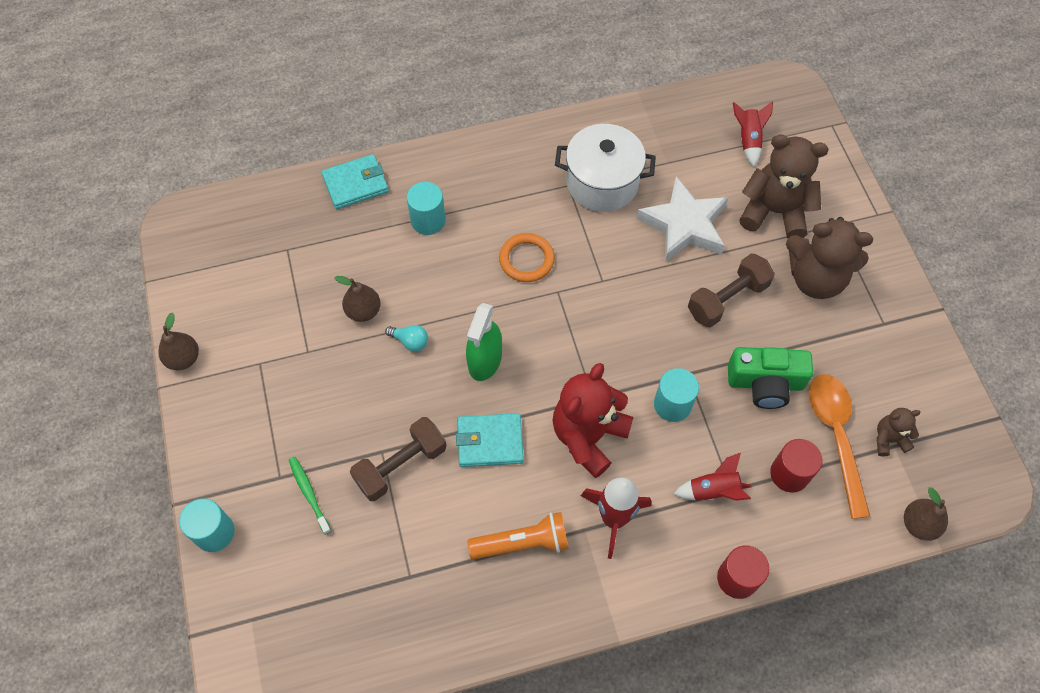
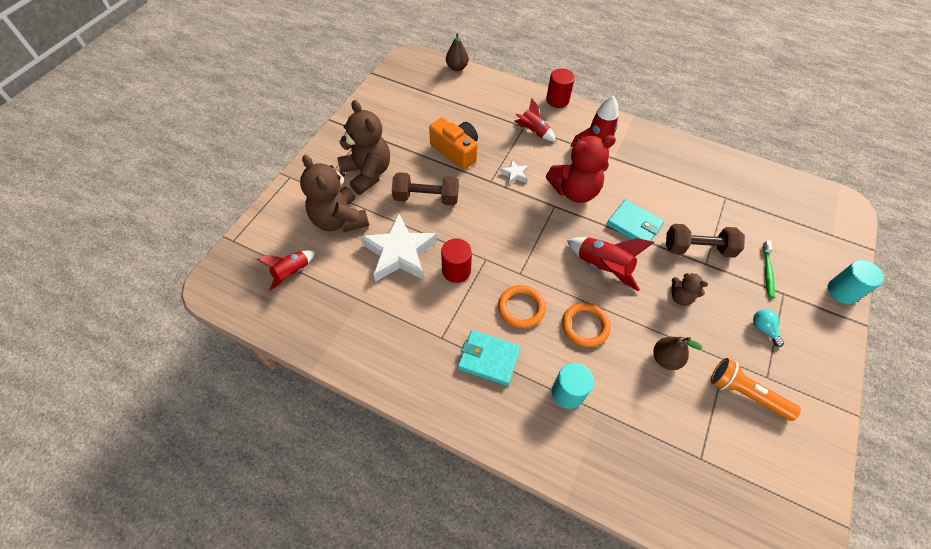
camera: 140 degrees left, 5 degrees down
(183, 358) = (831, 425): brown pear -> none
(355, 184) = (605, 476): turquoise wallet -> turquoise wallet (488, 359)
(410, 341) = (644, 313): turquoise light bulb -> turquoise light bulb (763, 329)
(456, 287) = (585, 326): none -> orange ring
(485, 360) = (602, 267): green spray bottle -> red rocket
(522, 543) = (651, 173): orange flashlight -> orange flashlight (745, 393)
(602, 183) = (417, 320): white pot -> none
(672, 404) = (514, 174): turquoise cylinder -> white star
(765, 383) = (456, 151): green camera -> orange camera
(789, 474) = (490, 114): red cylinder -> red cylinder (456, 270)
(836, 436) = (451, 112): orange spoon -> none
(889, 439) = (428, 96): brown teddy bear -> brown teddy bear (680, 297)

